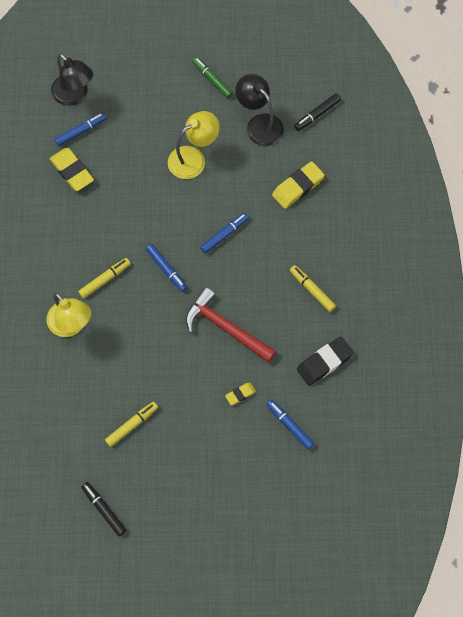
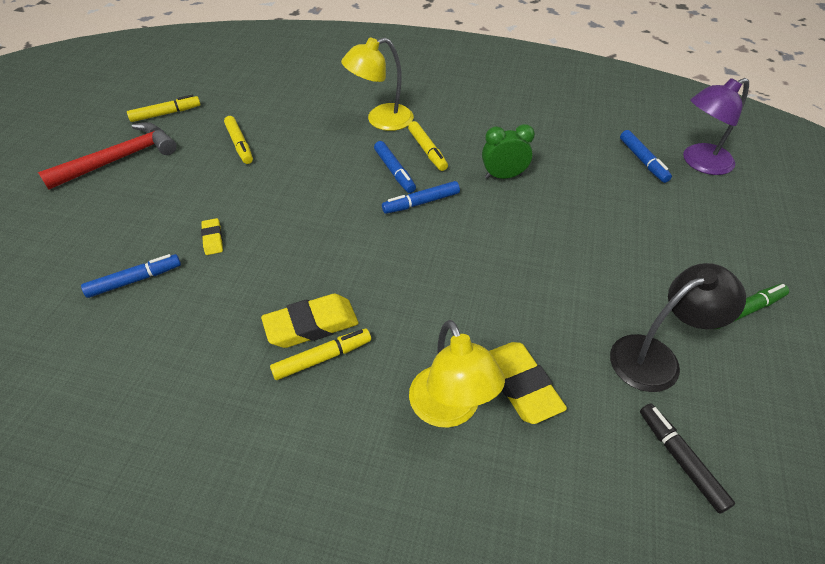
camera: 105 degrees right, 20 degrees down
(72, 171) = (583, 146): yellow eraser -> yellow eraser (311, 325)
(74, 95) = (699, 163): black lamp -> purple lamp
(104, 510) = (166, 114): black marker -> yellow marker
(123, 221) = (503, 176): none -> green clock
(193, 158) = (593, 260): yellow lamp -> yellow lamp (450, 410)
(224, 235) = (455, 270): blue marker -> blue marker (394, 171)
(225, 328) = (313, 243): red hammer -> red hammer (120, 159)
(324, 362) = (196, 344): black eraser -> none

